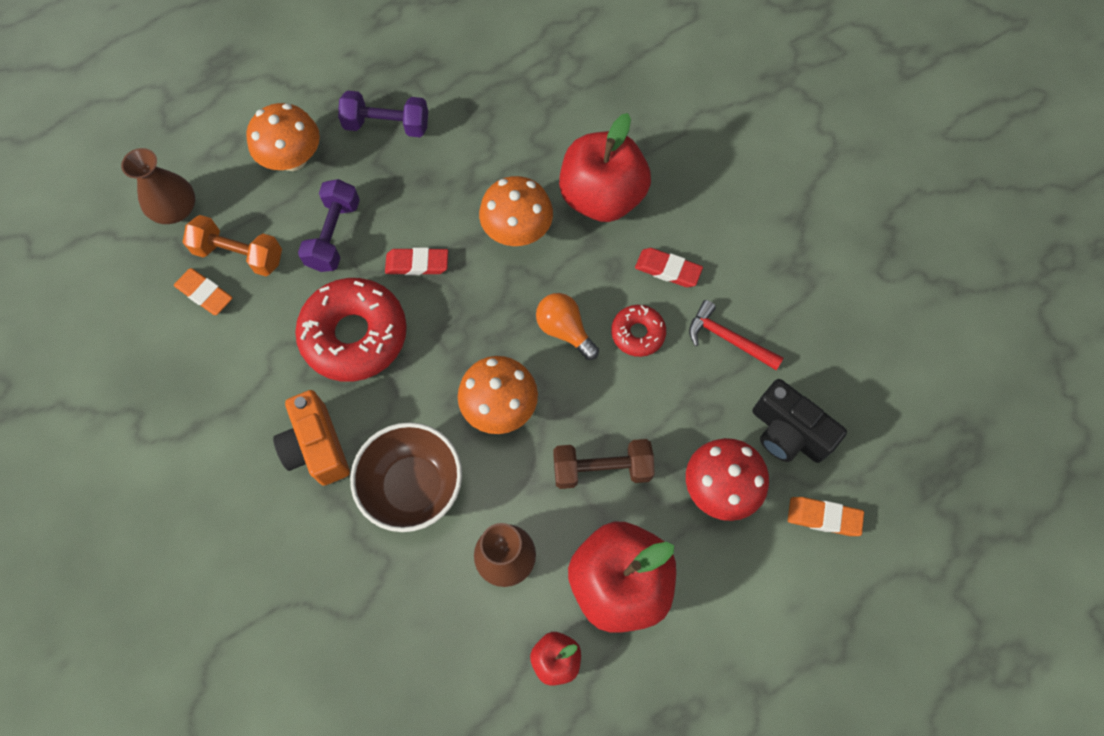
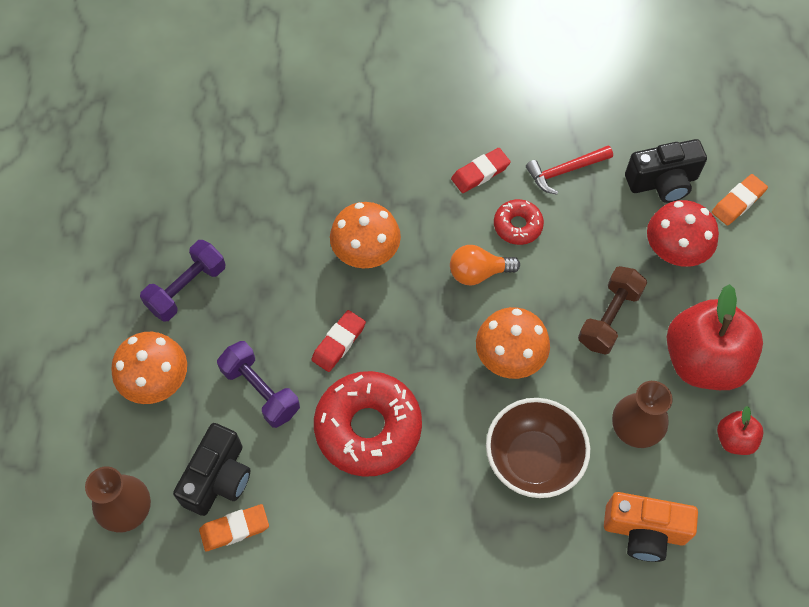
camera: 55 degrees left, 5 degrees down
(239, 255) = (218, 478): orange dumbbell -> black camera
(317, 447) = (448, 515): orange camera -> orange camera (644, 531)
(602, 197) = (384, 176): red apple -> none

